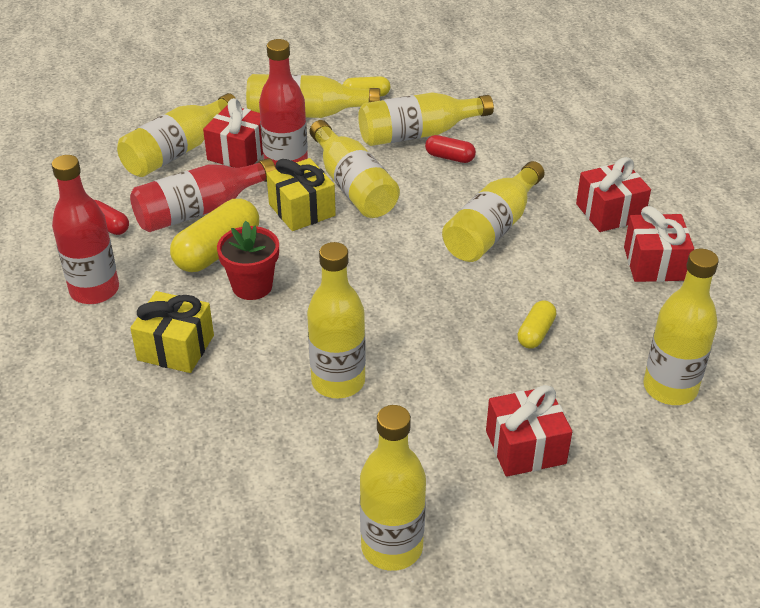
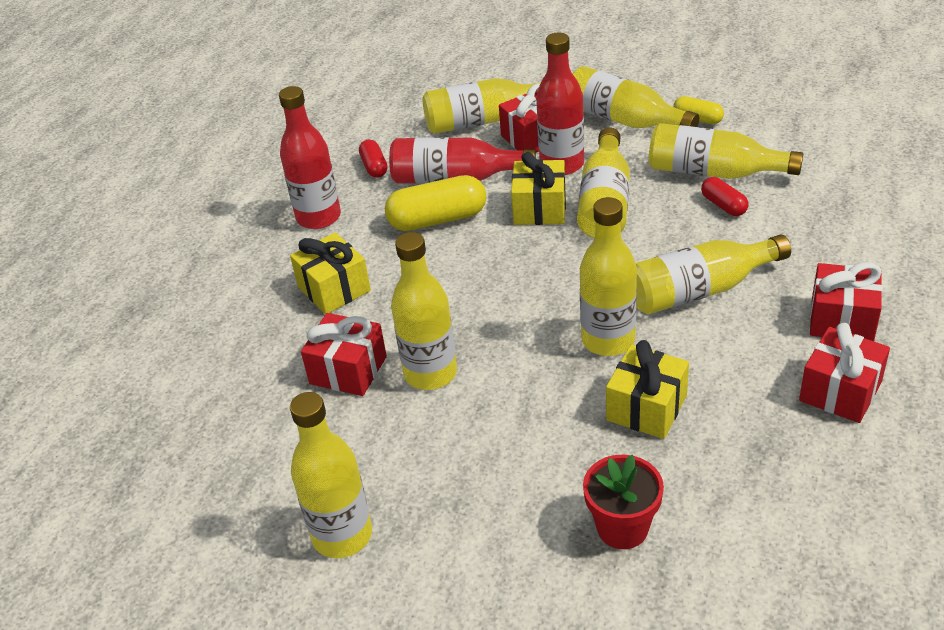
camera: 40 degrees right, 0 degrees up
(252, 286) = (437, 261): red flower pot -> red flower pot (622, 528)
(525, 447) = (534, 509): red gift -> red gift (348, 370)
(535, 333) = (646, 408): yellow capsule -> yellow gift
(670, 388) = (731, 523): yellow bottle -> yellow bottle (608, 340)

